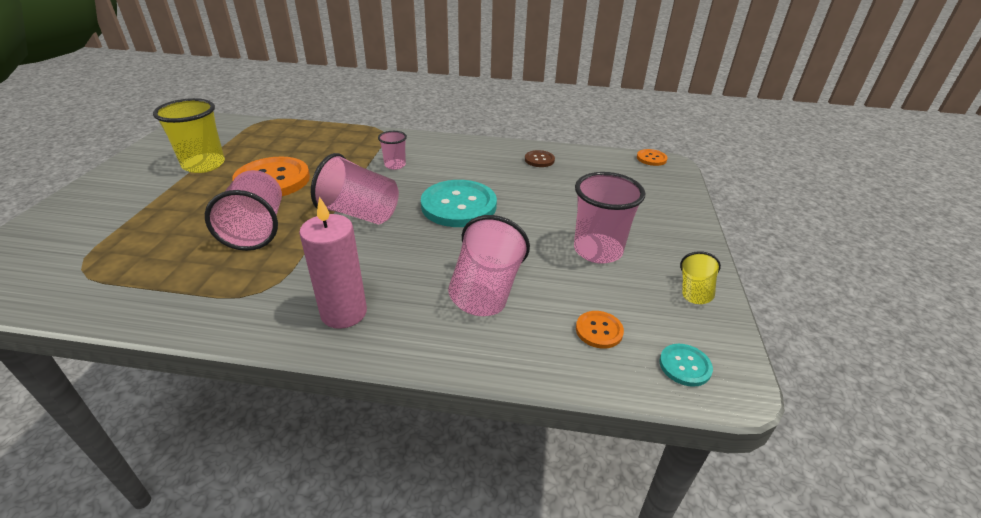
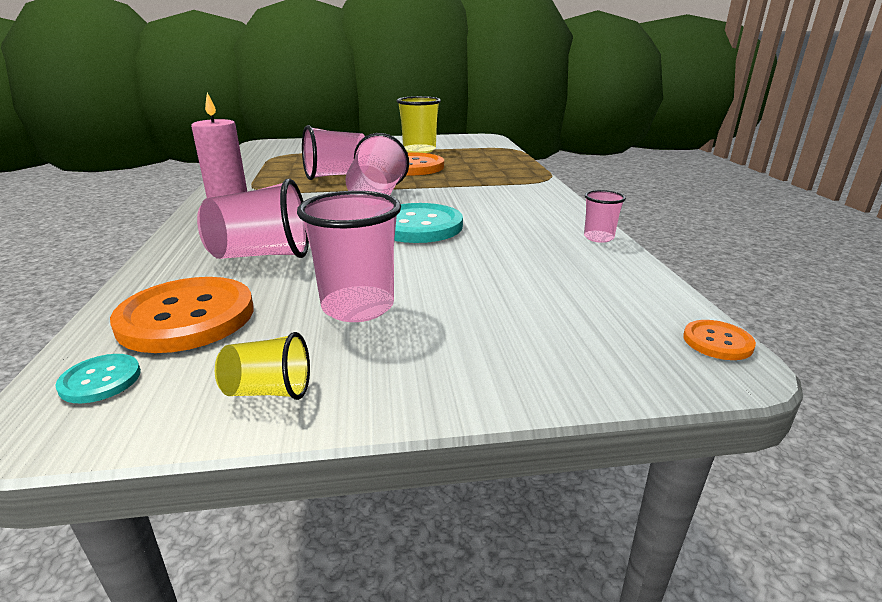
camera: 75 degrees right, 10 degrees down
(395, 165) = (478, 193): pink cup -> pink cup (598, 238)
(539, 160) = (579, 252): brown button -> none
(599, 330) = (187, 317): orange button -> orange button, size x2.16

